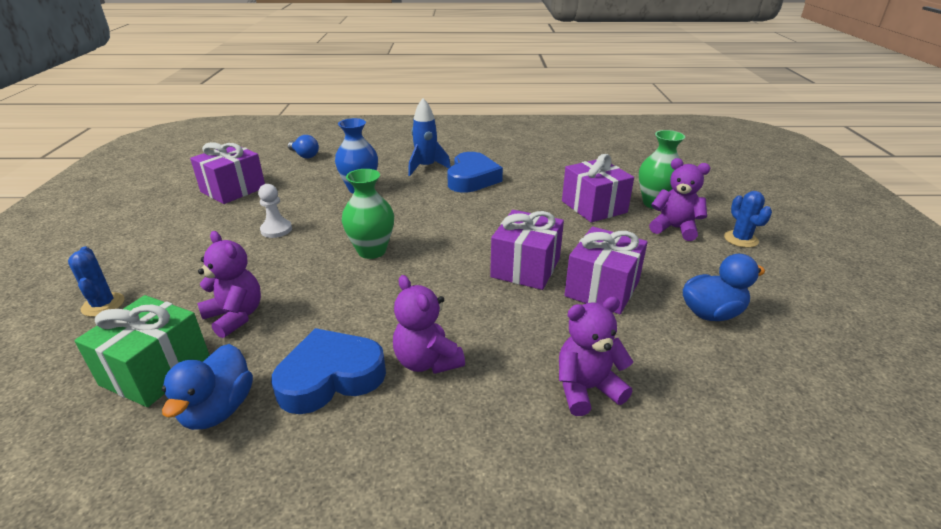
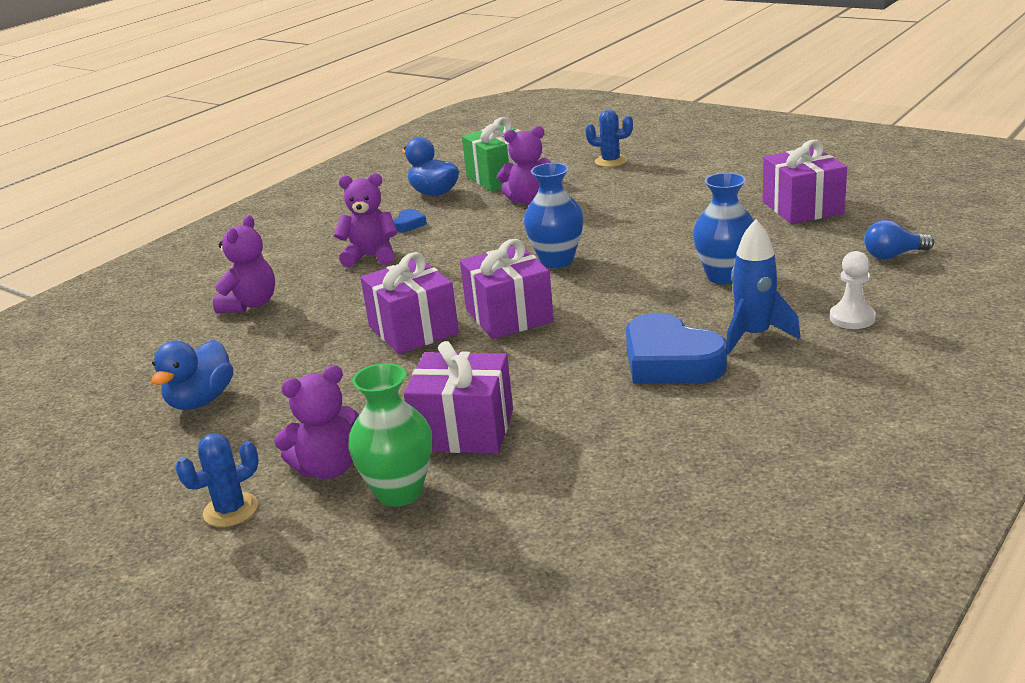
camera: 130 degrees right, 5 degrees down
(276, 230) = (664, 222): white pawn -> white pawn (852, 318)
(330, 377) = (409, 224): blue heart -> blue heart, size x0.44
(372, 251) = (557, 261): green vase -> blue vase
(602, 288) = (321, 358): purple gift -> purple gift (509, 316)
(741, 239) = (231, 510): blue cactus -> blue cactus turned 60 degrees counterclockwise

